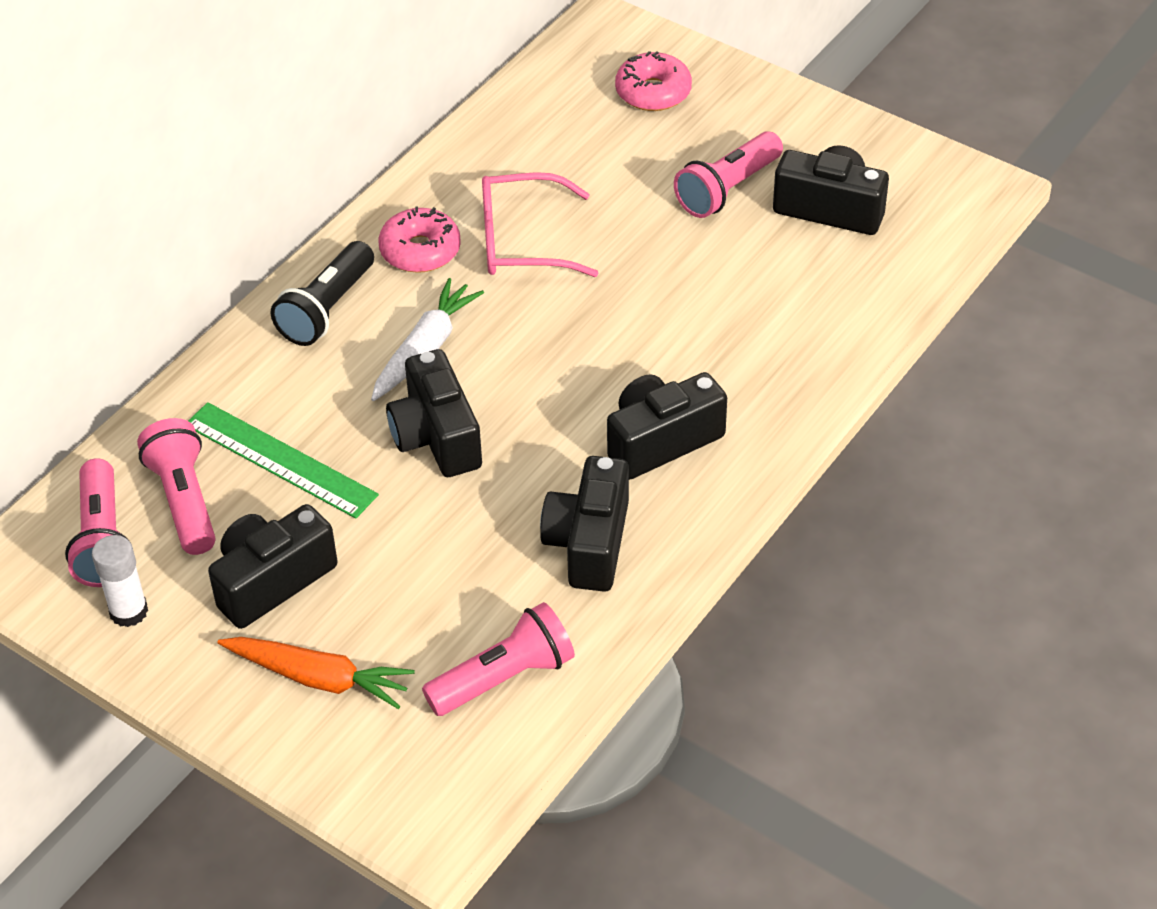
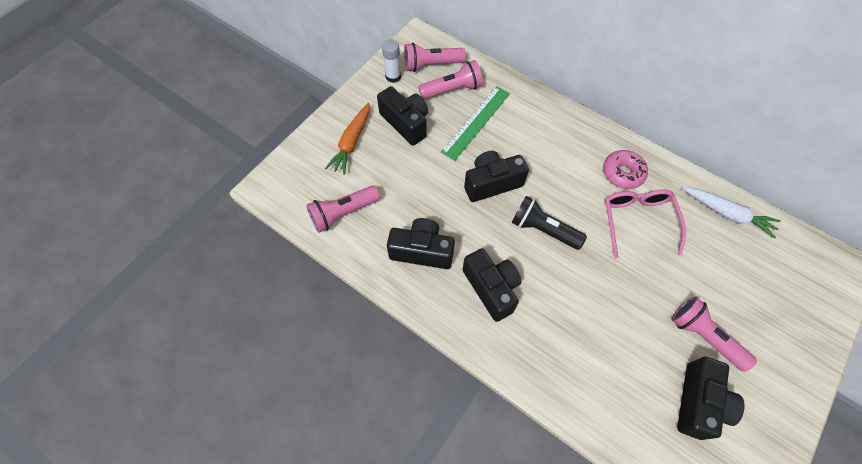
camera: 90 degrees right, 15 degrees up
(327, 309) = (575, 135): black flashlight -> black flashlight (543, 230)
(425, 349) = (551, 177): white carrot -> white carrot (727, 214)
(504, 678) = (343, 213): pink flashlight -> pink flashlight turned 90 degrees clockwise
(653, 92) = (786, 295): pink donut -> none

